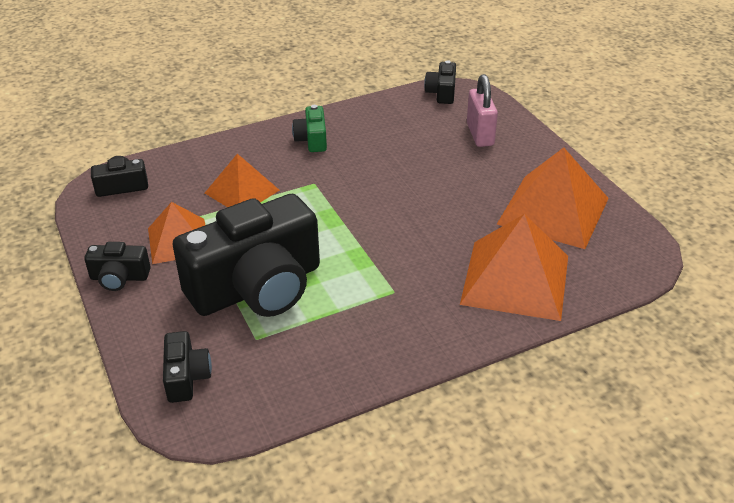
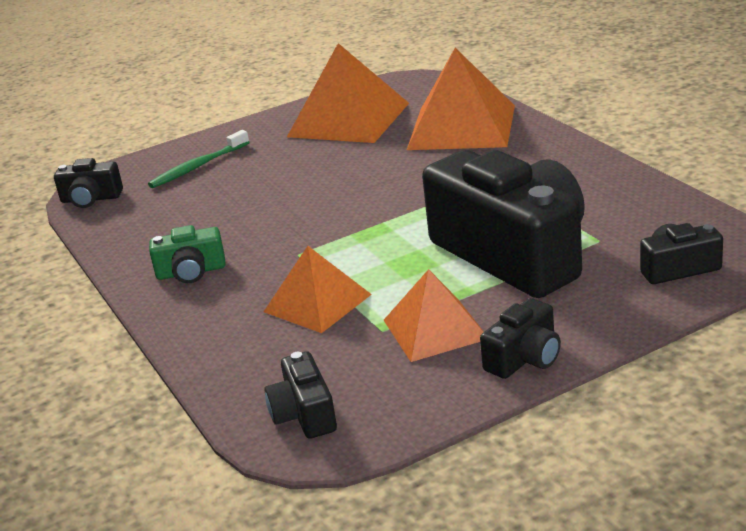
camera: 90 degrees left, 10 degrees down
(119, 277) = (524, 358): black camera -> black camera turned 45 degrees clockwise
(480, 134) = (198, 166): pink padlock -> green toothbrush

